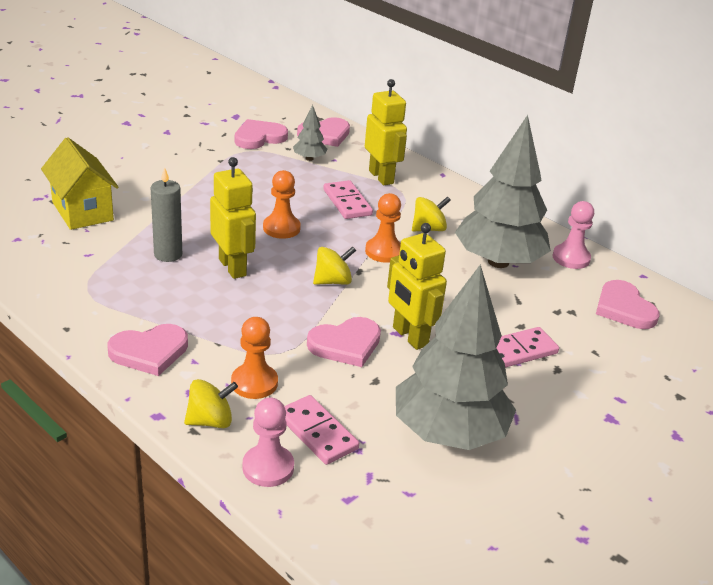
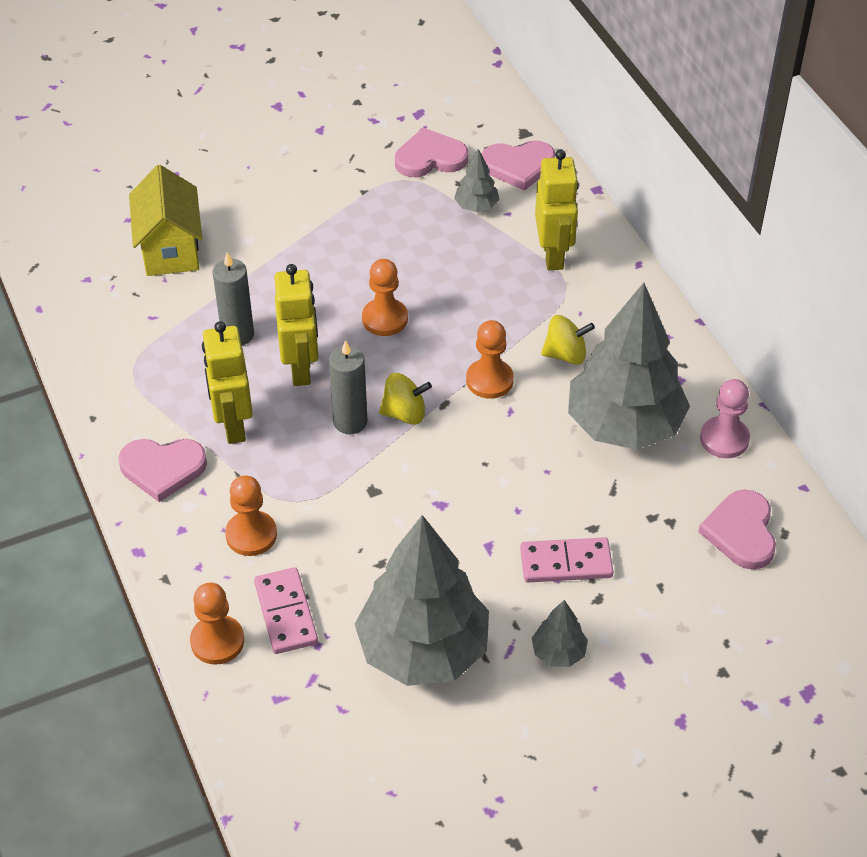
camera: 25 degrees right, 15 degrees up
(210, 421) = (186, 571): yellow spinning top -> none
(268, 467) = (217, 641): pink pawn -> orange pawn
(293, 293) = (350, 422): none -> grey candle
(345, 344) = (373, 507): pink heart -> none
(347, 202) = (486, 291): pink domino -> none
(409, 336) = (451, 513): yellow robot -> yellow robot (233, 425)
(554, 410) = (558, 652): none -> grey tree

